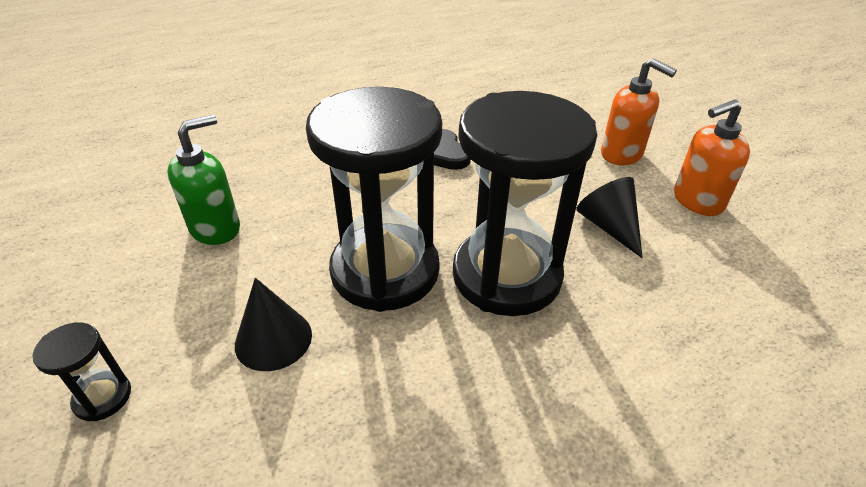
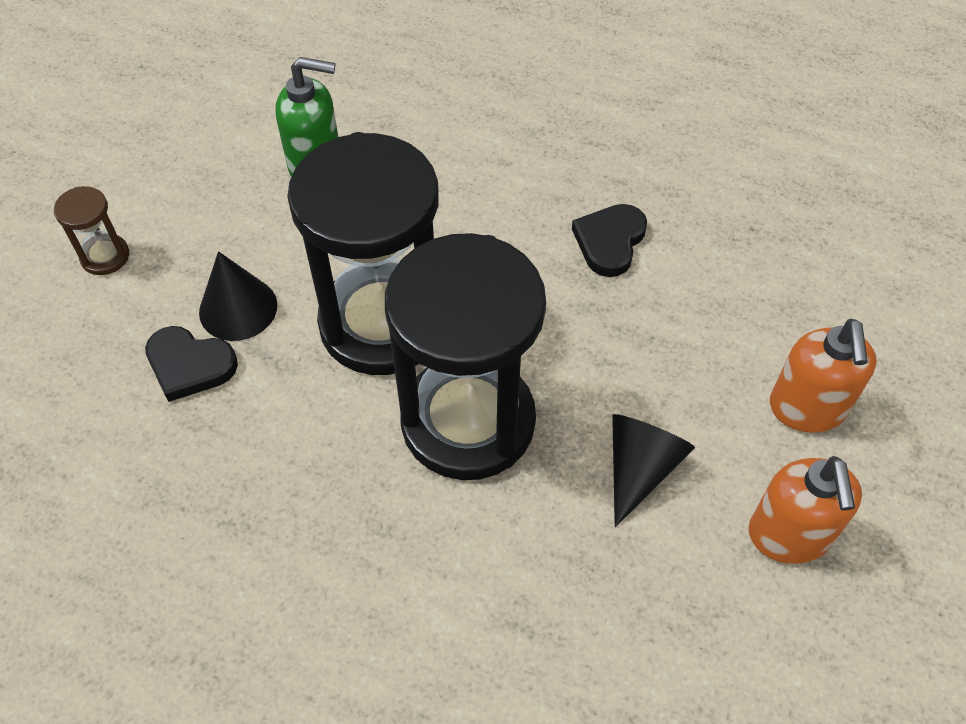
camera: 50 degrees right, 15 degrees up
(103, 397) = (105, 256): black hourglass -> brown hourglass
(286, 402) = (190, 365): none -> black heart
(697, 201) = (789, 535): orange soap dispenser -> orange soap dispenser turned 120 degrees counterclockwise

